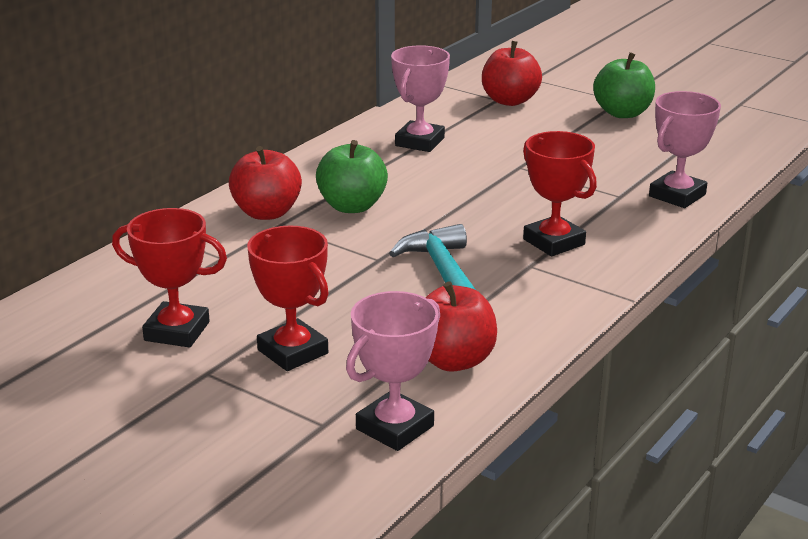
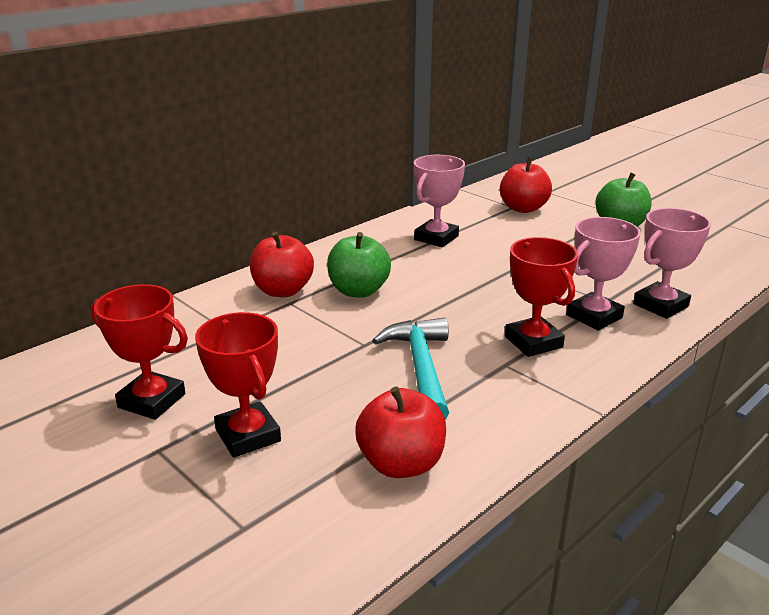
camera: 10 degrees right, 0 degrees up
(395, 427) = (315, 542): pink trophy -> pink trophy (594, 316)

